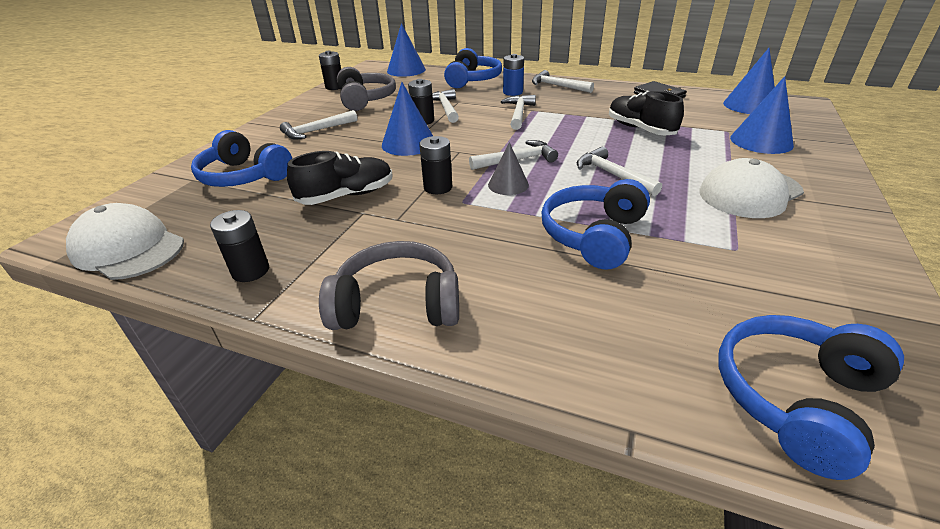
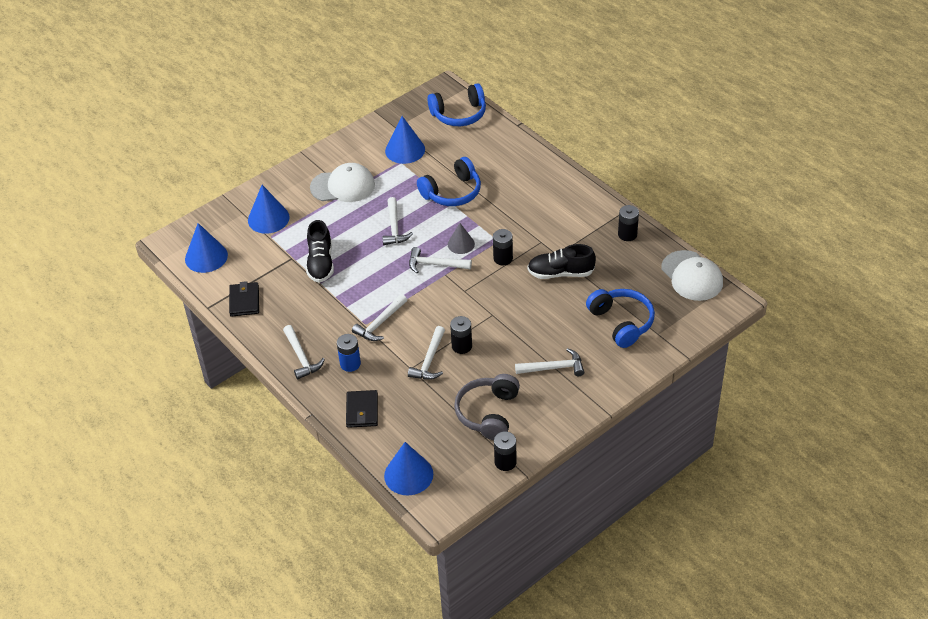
camera: 150 degrees left, 10 degrees up
(397, 304) = (566, 192): grey headphones -> none
(408, 143) = (492, 316): blue cone -> blue cone (405, 150)
(472, 80) = (362, 411): blue headphones -> black wallet

